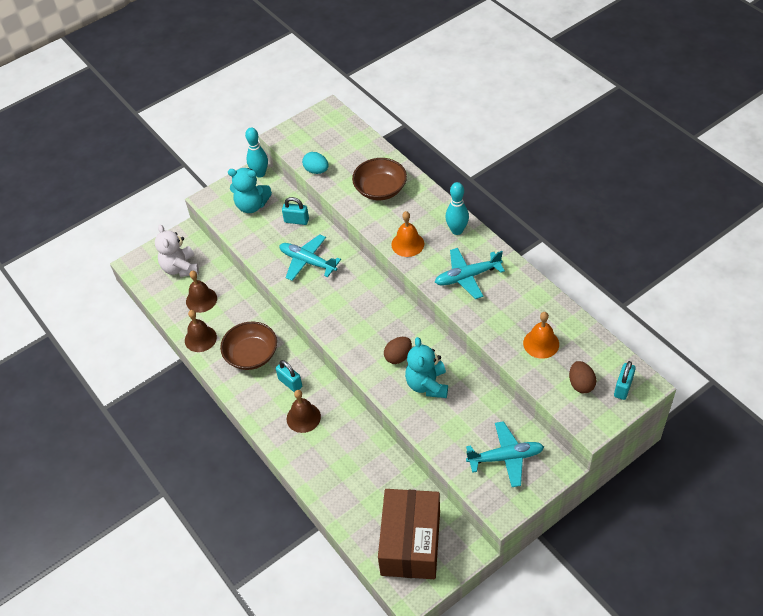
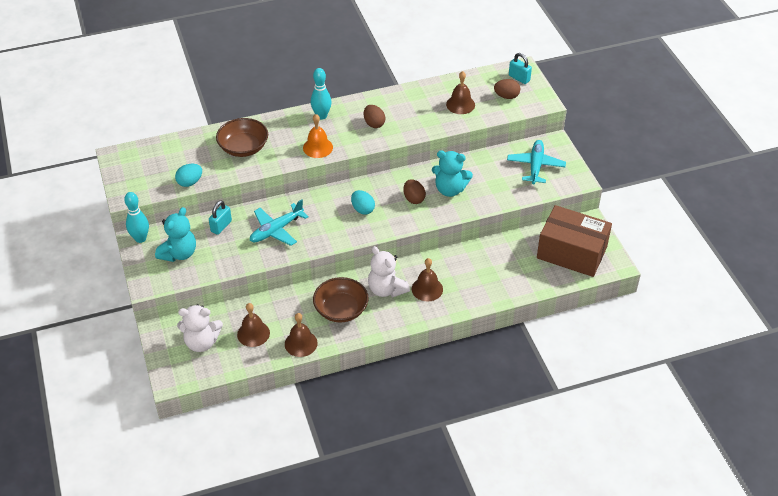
camera: 75 degrees left, 5 degrees down
(290, 383) = (386, 289): turquoise padlock -> white teddy bear
(364, 318) = (362, 209): none -> turquoise egg
(467, 277) = (374, 124): turquoise plane -> brown egg
(541, 343) = (460, 104): orange bell -> brown bell

